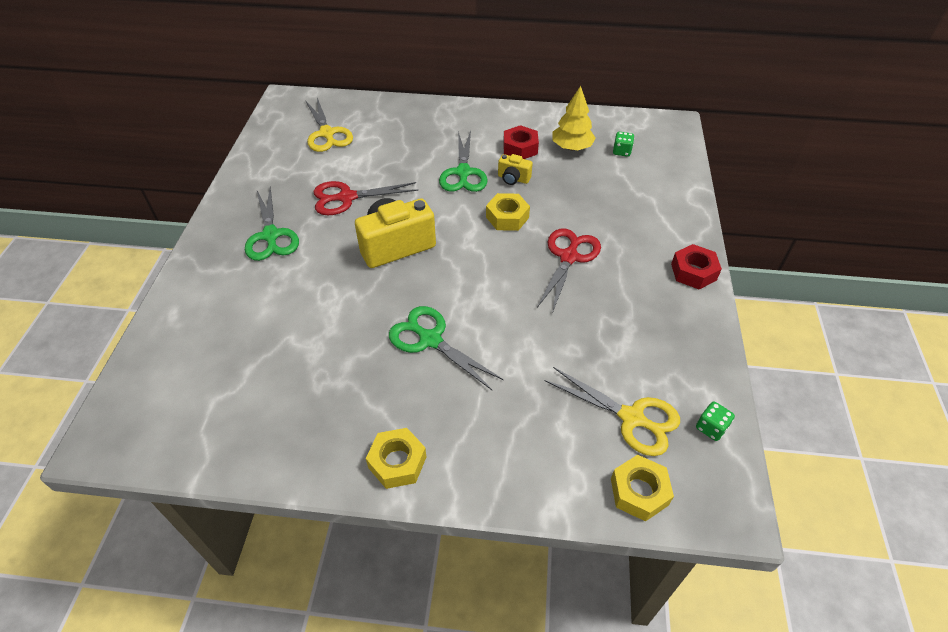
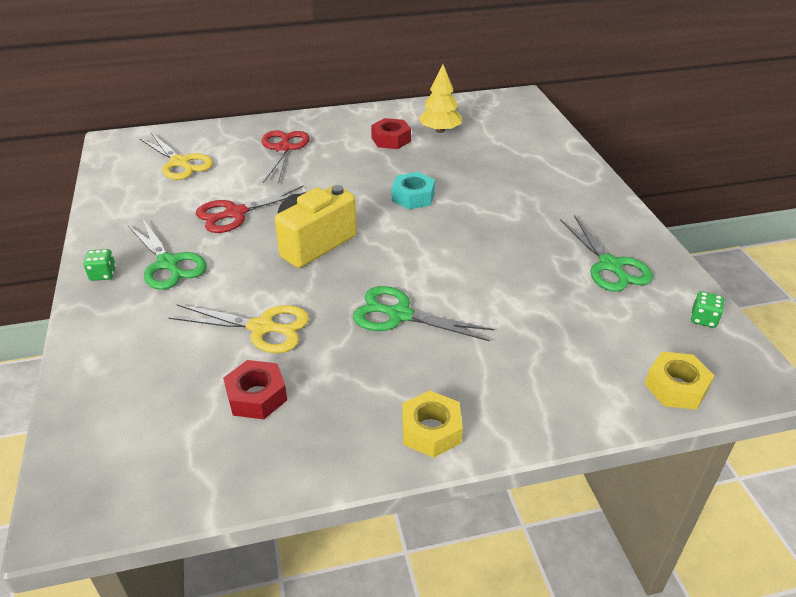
camera: 20 degrees left, 10 degrees down
(463, 172) = (346, 169): green scissors -> green scissors (610, 265)
(507, 217) = (413, 197): yellow nut -> turquoise nut
(513, 179) = (399, 165): yellow camera -> none
(568, 257) = (492, 216): red scissors -> red scissors (283, 149)
(621, 151) = (488, 125): green dice -> green dice (103, 274)
(631, 418) = (631, 330): yellow scissors -> yellow scissors (262, 328)
(693, 272) = (610, 204): red nut -> red nut (257, 396)

